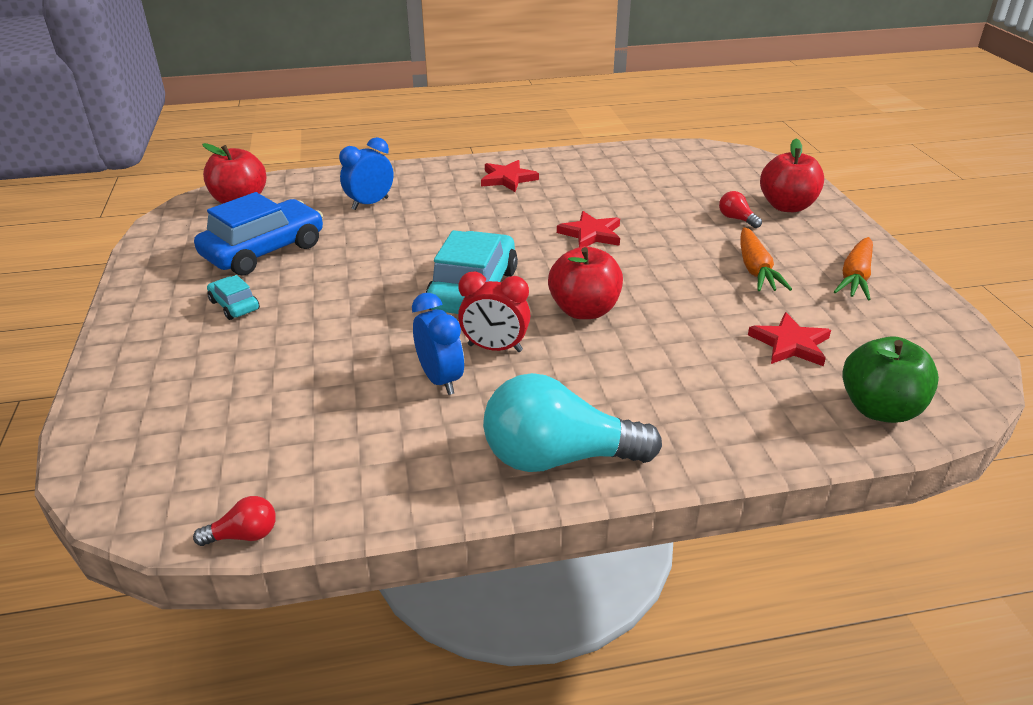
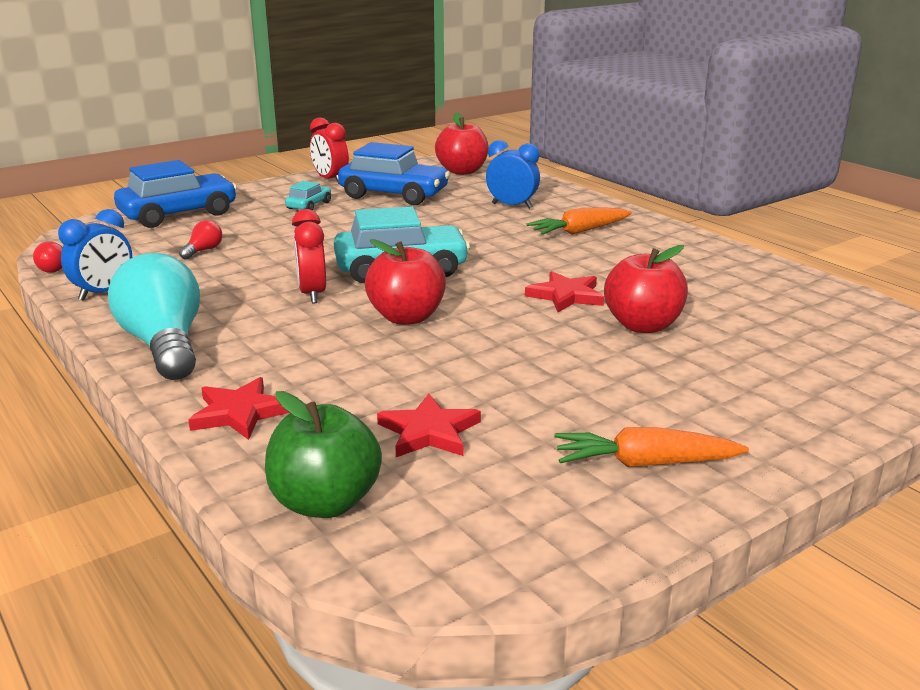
camera: 65 degrees right, 10 degrees down
(149, 402) = (178, 214): none -> blue car
(161, 276) = (330, 180): none -> red clock
(440, 380) = (252, 284): blue clock -> blue clock (103, 293)
(507, 179) = (637, 241): red star -> red star (240, 413)
(736, 219) = (710, 365): red light bulb -> red light bulb (203, 251)
(755, 269) = (588, 392): orange carrot -> orange carrot (579, 231)
(787, 206) = (799, 394): red apple -> red apple (642, 325)

